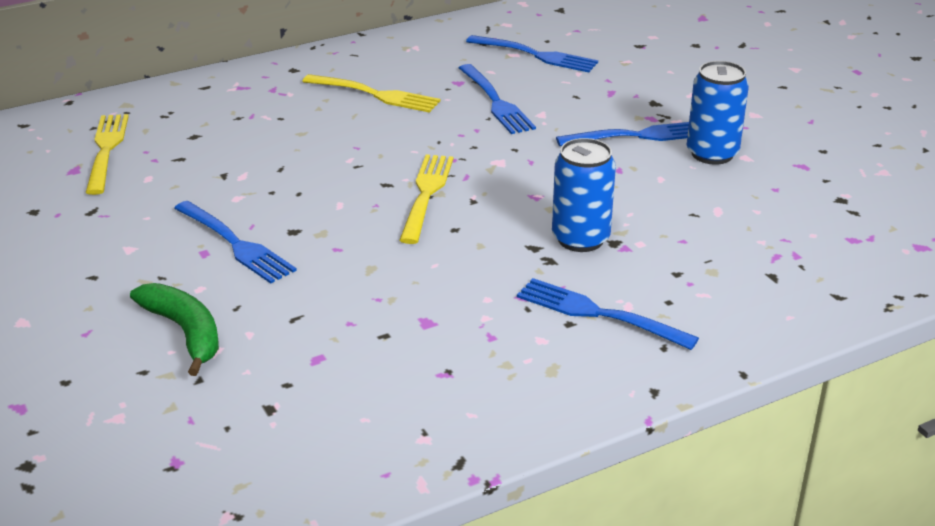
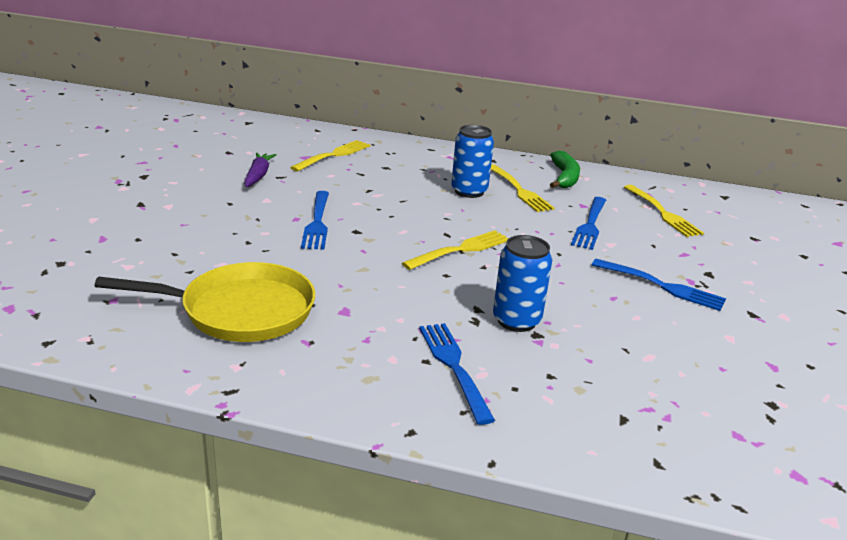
camera: 40 degrees right, 5 degrees down
(62, 224) = (258, 176): none -> purple carrot
(185, 332) = (222, 247): green banana -> green banana (564, 177)
(330, 385) = (240, 311): none -> yellow pan
(535, 55) = (662, 212): blue fork -> yellow fork
(712, 154) = (704, 322): blue can -> blue can (469, 191)

